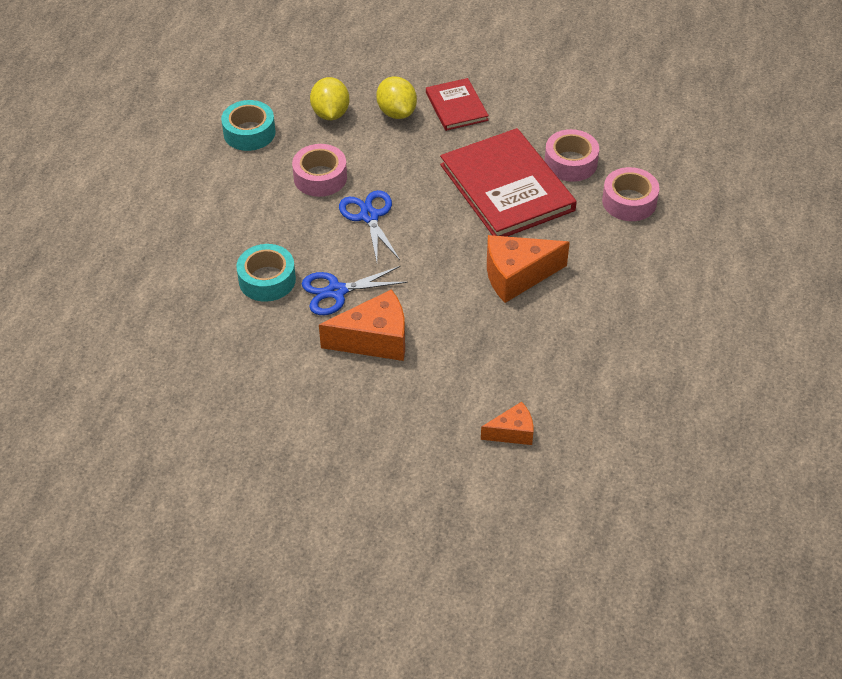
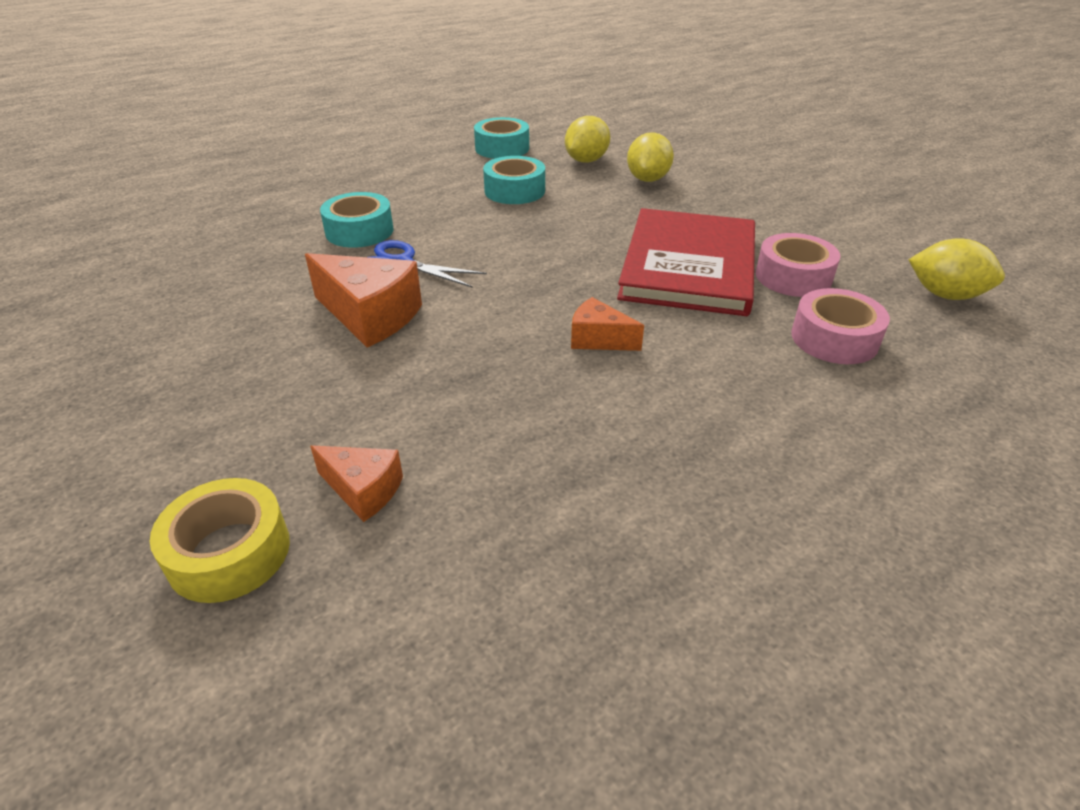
camera: 40 degrees right, 10 degrees down
(320, 177) = (514, 191): pink tape -> turquoise tape
(369, 216) = (516, 230): blue scissors -> none
(456, 106) = (713, 195): red book -> none
(495, 496) = (229, 552): none -> yellow tape
(517, 276) = (598, 339): orange cheese -> orange cheese, size x0.58
(656, 132) = (945, 295): none -> yellow lemon

